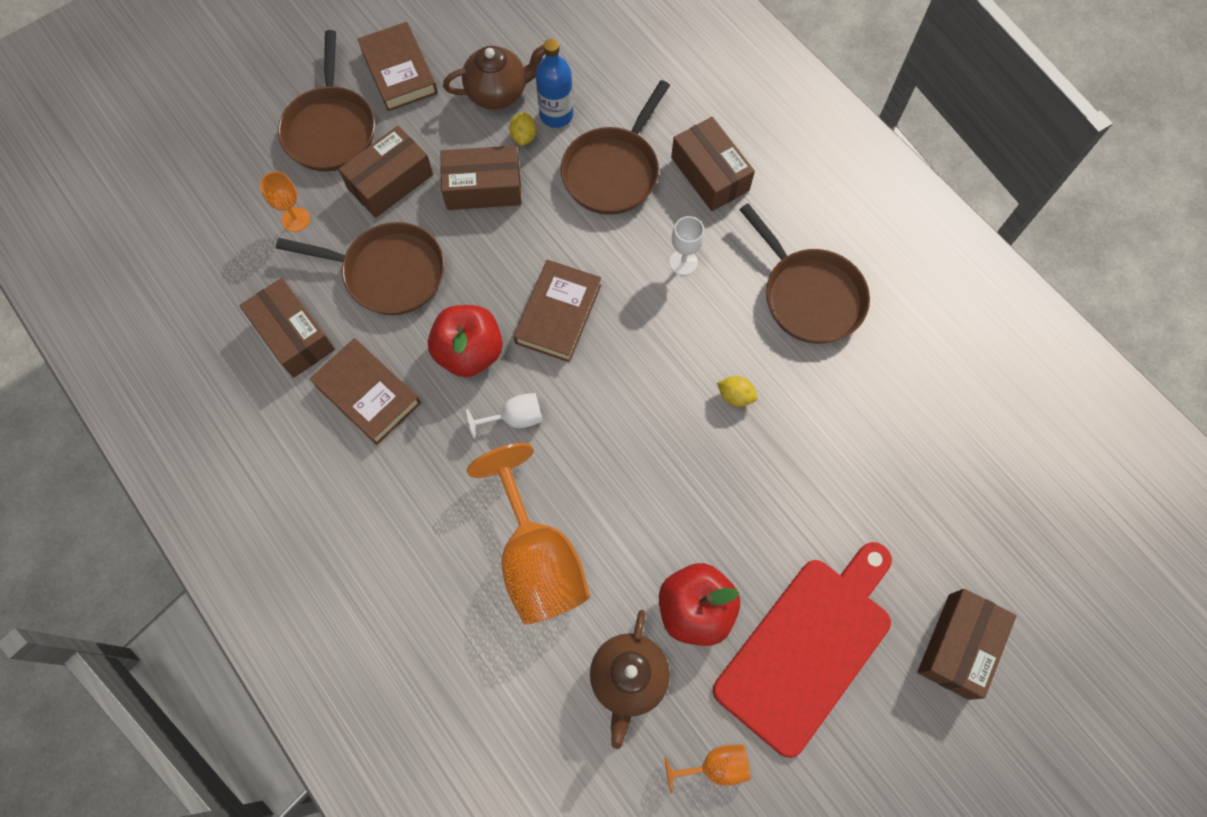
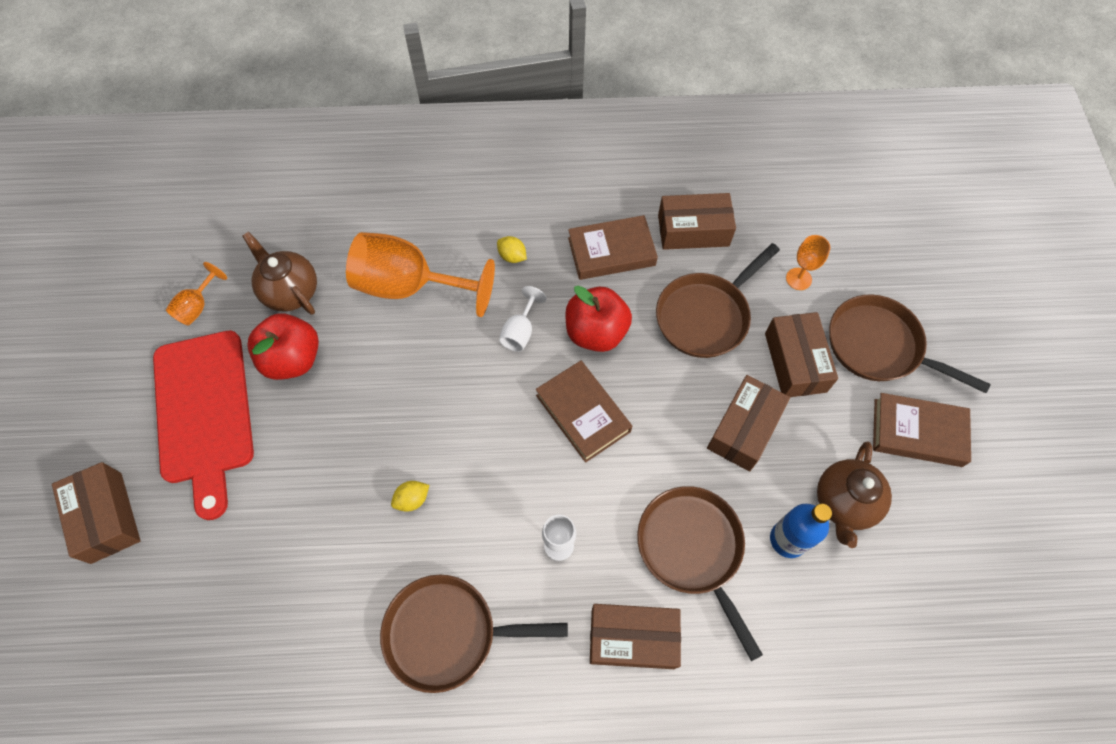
camera: 125 degrees right, 5 degrees down
(523, 136) = (779, 495): yellow lemon -> yellow lemon (512, 256)

